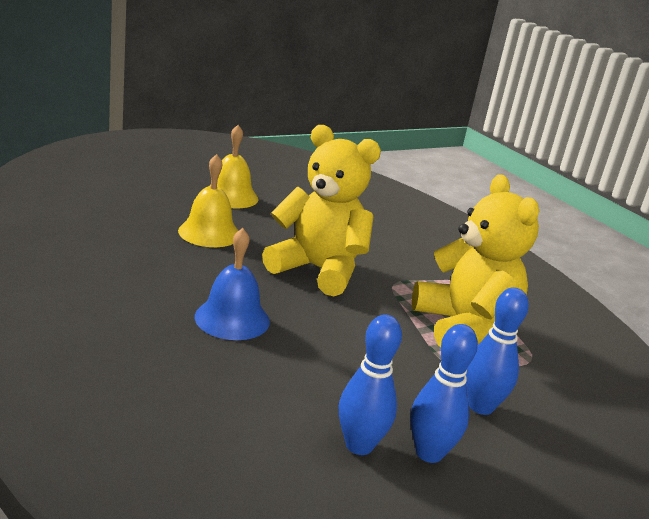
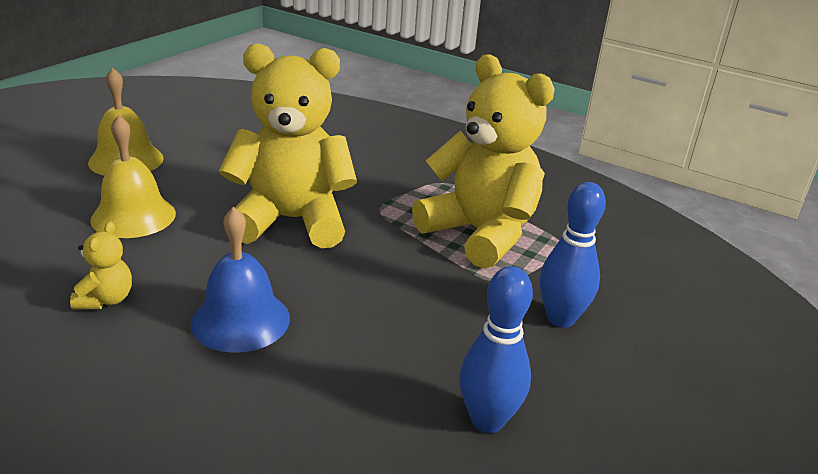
camera: 25 degrees left, 5 degrees up
(155, 276) = (106, 300): none -> yellow teddy bear
(429, 453) = (556, 395): blue bowling pin -> none

